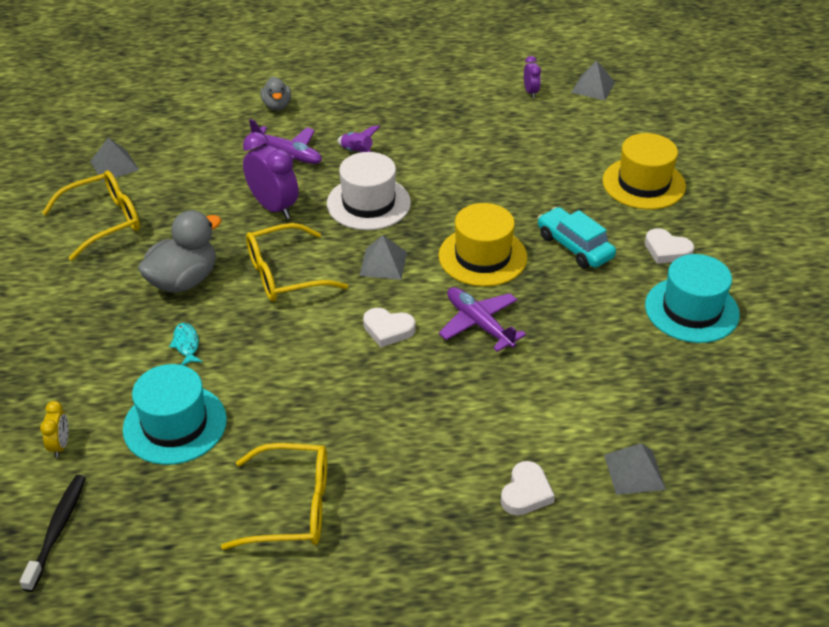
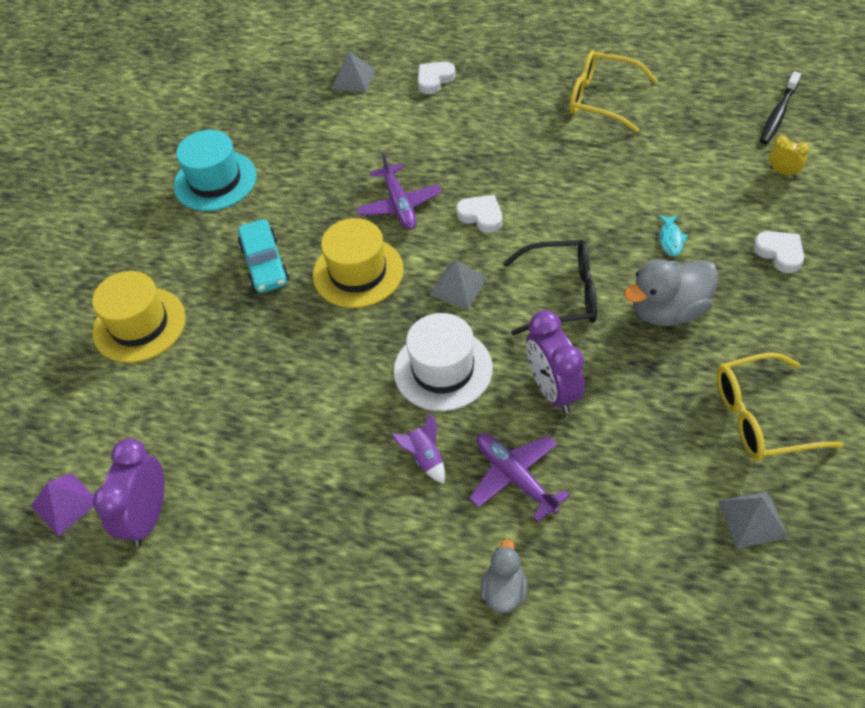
camera: 155 degrees left, 10 degrees up
(60, 445) = (783, 172): yellow clock -> yellow clock turned 105 degrees clockwise
(175, 424) = (685, 171): turquoise hat -> none
(284, 274) = (562, 295): yellow glasses -> black glasses
(530, 92) = (148, 517): purple clock -> purple clock, size x1.95
(593, 87) = (65, 503): grey pyramid -> purple pyramid
(667, 250) = (185, 241): white heart -> white heart (780, 253)

